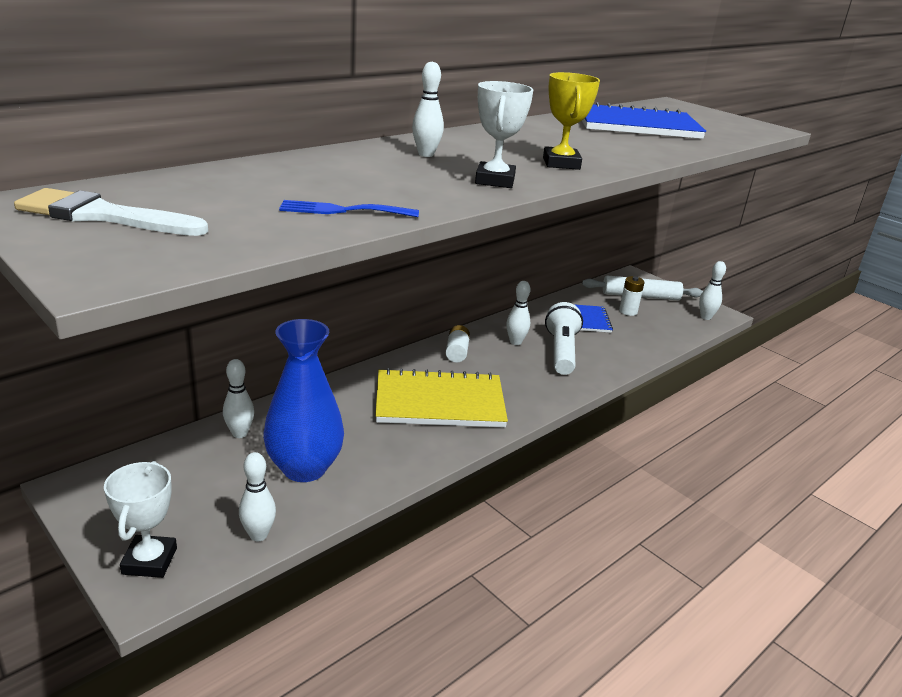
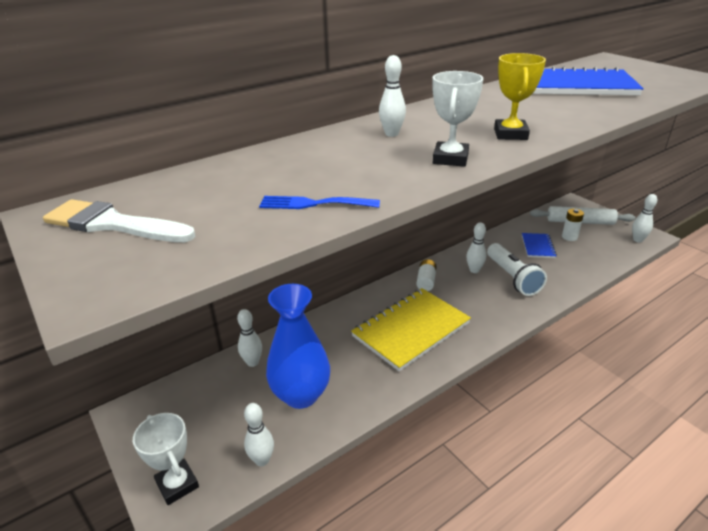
camera: 10 degrees right, 5 degrees up
(150, 561) = (177, 484): white trophy -> white trophy turned 45 degrees counterclockwise
(439, 402) = (411, 330): yellow notebook -> yellow notebook turned 45 degrees counterclockwise
(561, 351) = (512, 278): white flashlight -> white flashlight turned 150 degrees clockwise

